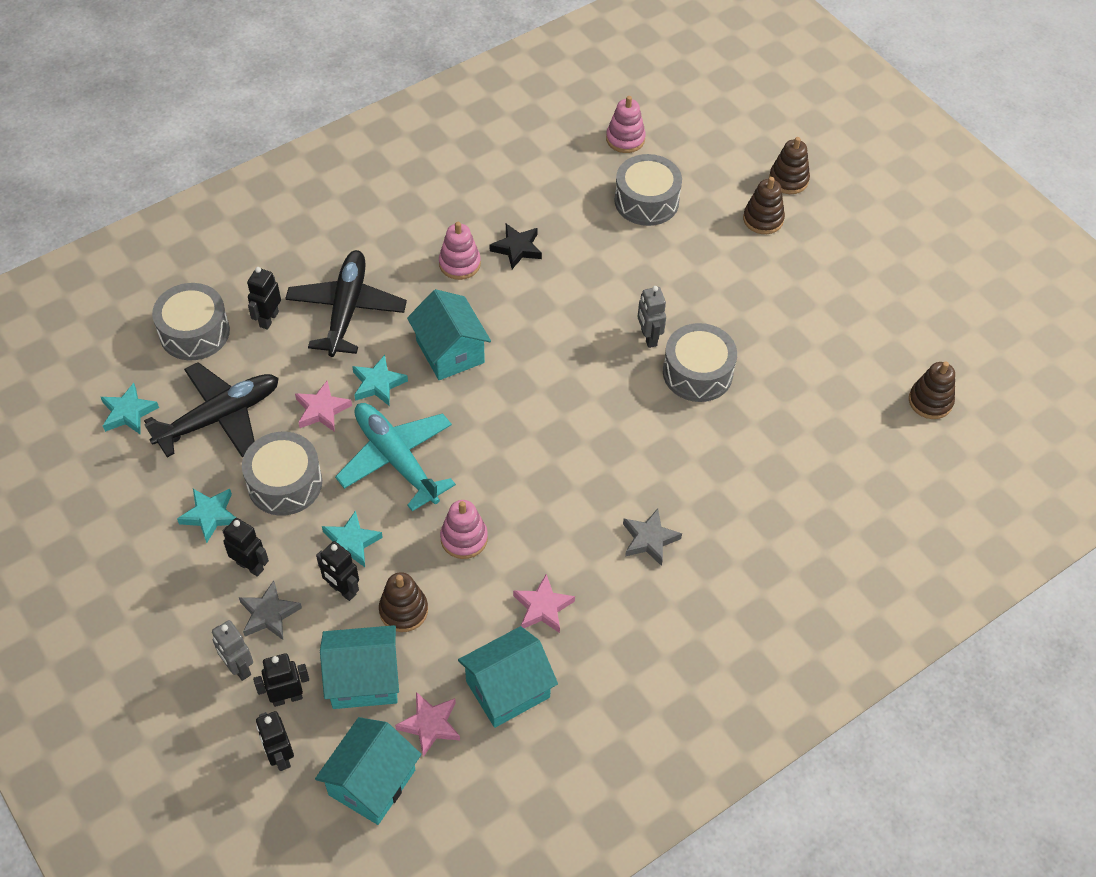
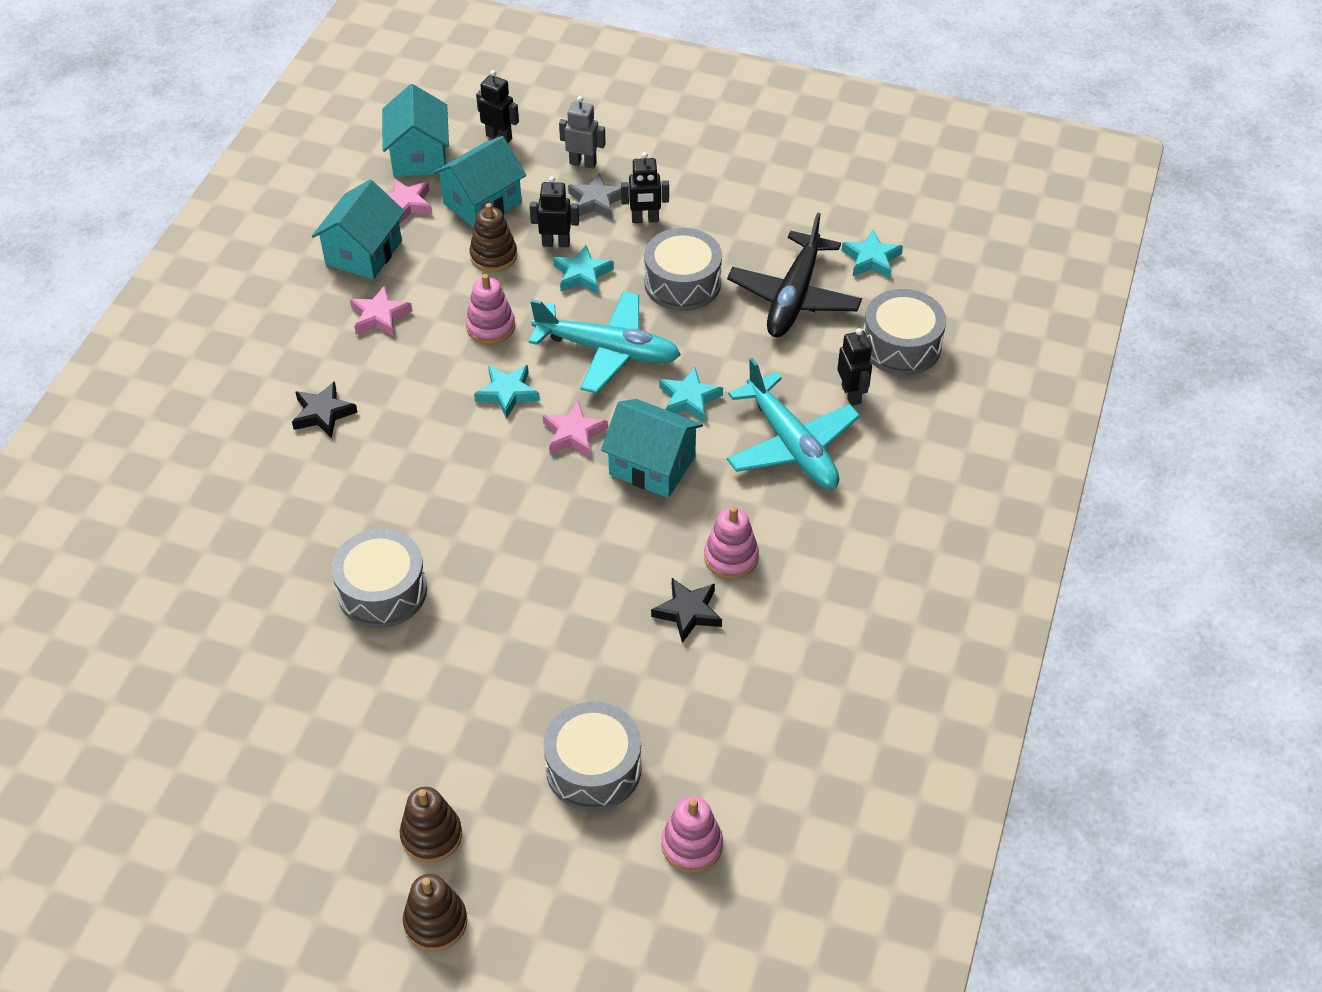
camera: 145 degrees right, 5 degrees down
(210, 515) = (715, 232): turquoise star -> turquoise star (507, 393)
(287, 697) = (529, 166): black robot -> none
(322, 410) = (714, 350): pink star -> pink star (574, 434)
(346, 310) = (791, 445): black plane -> turquoise plane
(648, 337) = (463, 598): grey robot -> none
(649, 539) = (323, 413): grey star -> black star
(930, 401) = (98, 712): brown stacking toy -> none

